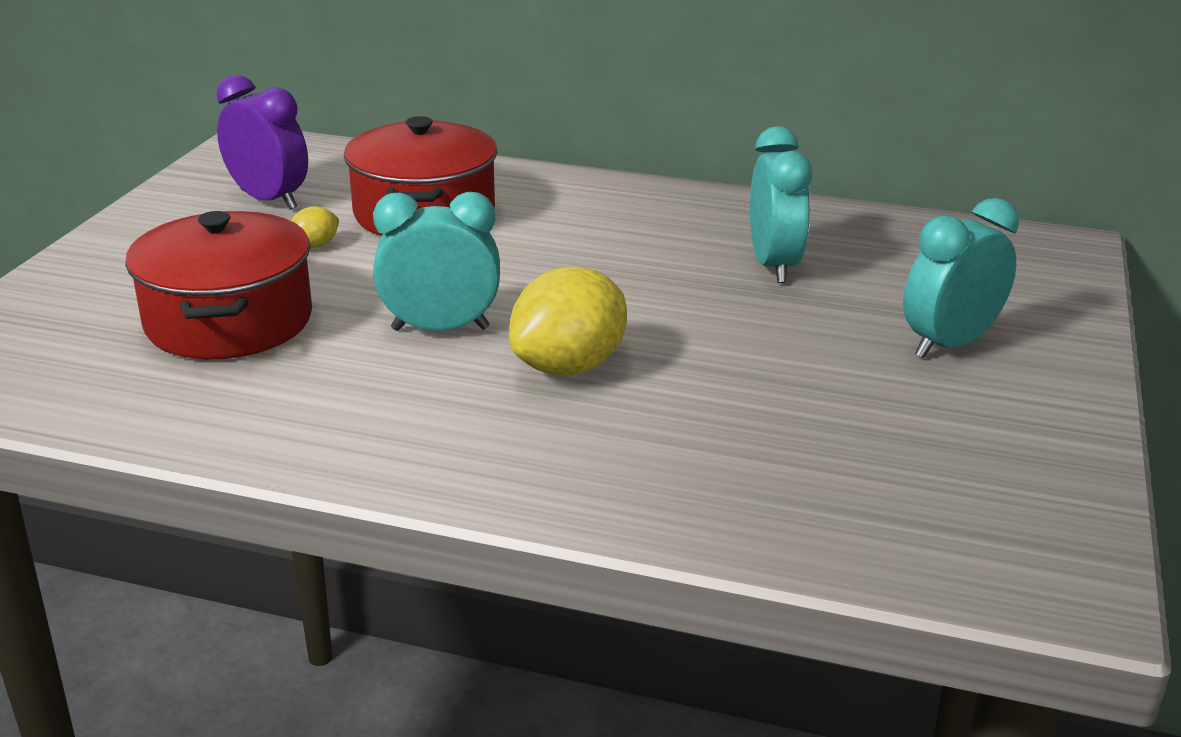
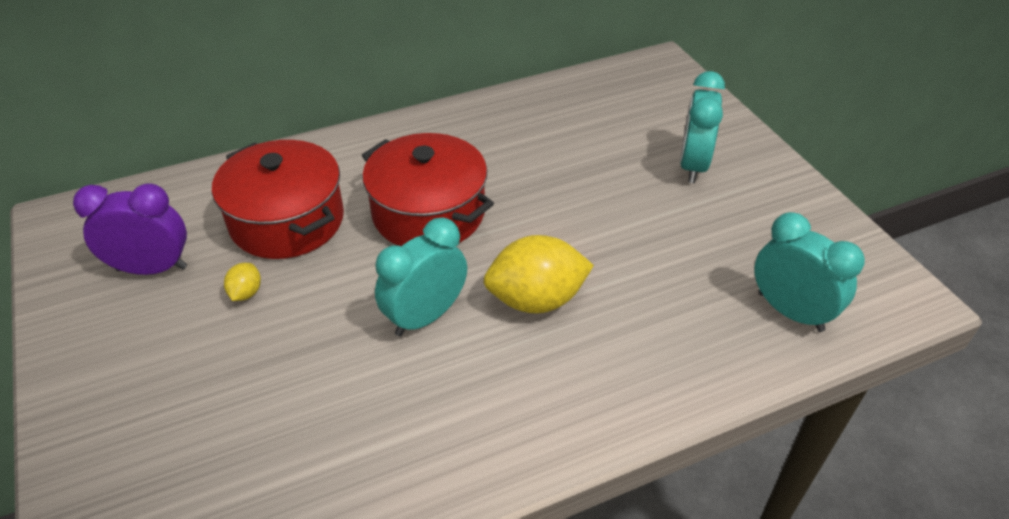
camera: 40 degrees left, 15 degrees up
(229, 321) = (274, 400): red pot -> red pot (428, 213)
(569, 367) = (536, 300): yellow lemon -> yellow lemon turned 75 degrees clockwise
(774, 265) = (547, 153): turquoise clock -> turquoise clock (790, 311)

